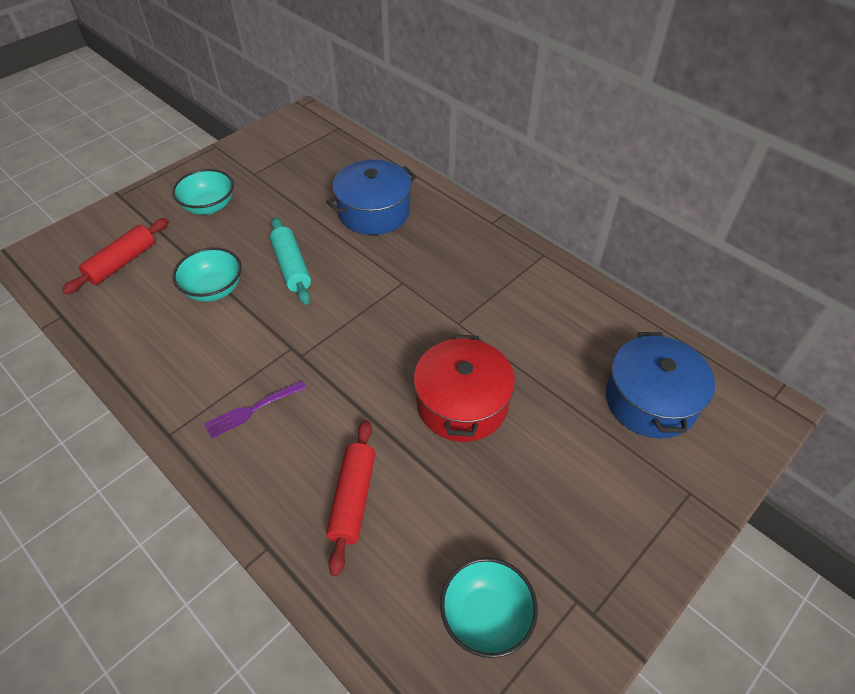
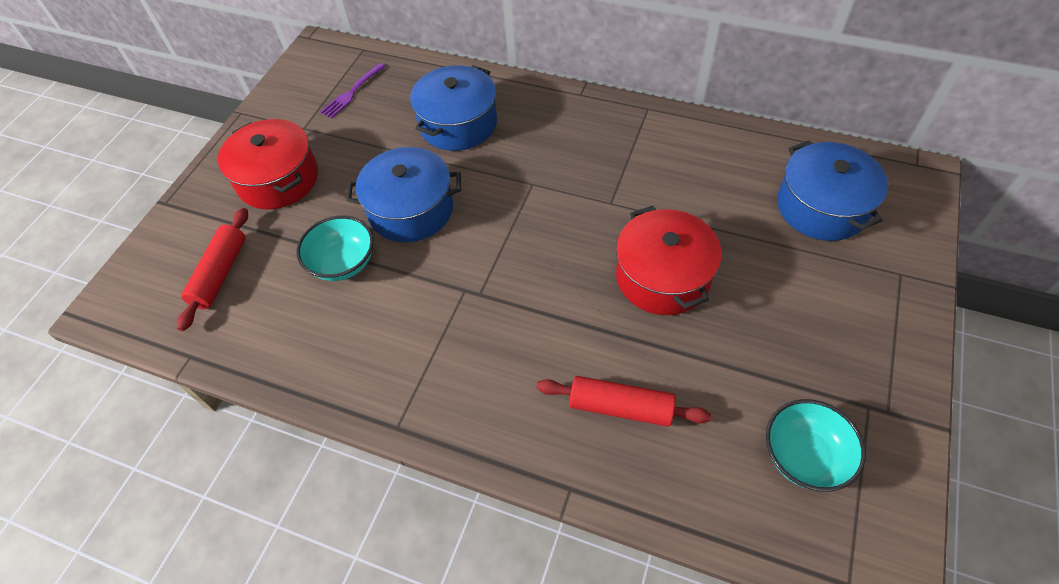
camera: 20 degrees left, 5 degrees up
(209, 206) = (278, 179): turquoise bowl -> red pot
(253, 409) = (467, 365): purple fork -> purple fork (352, 92)
(292, 267) = (411, 210): turquoise rolling pin -> blue pot
(353, 499) = (620, 407): red rolling pin -> red rolling pin turned 60 degrees counterclockwise

